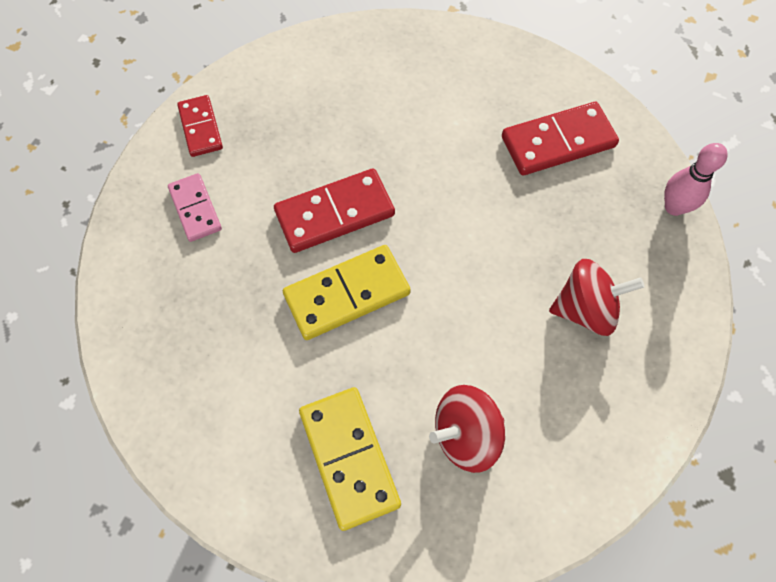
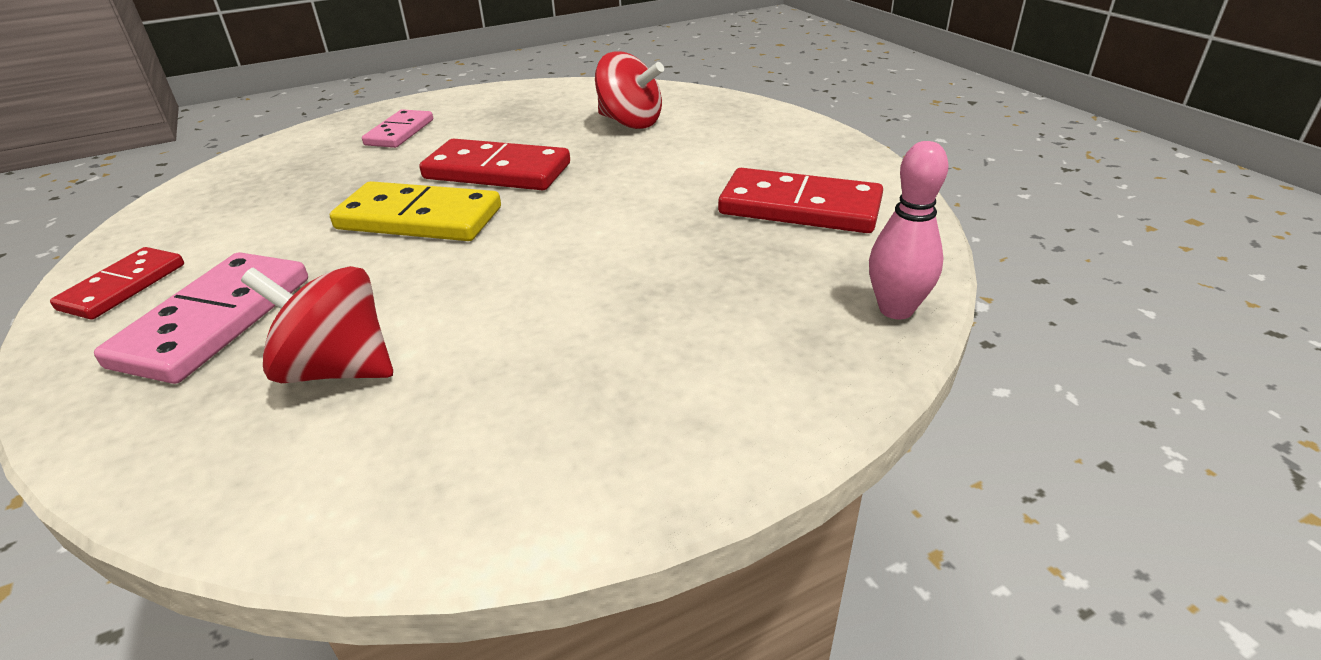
camera: 40 degrees right, 30 degrees down
(201, 128) = (479, 100): red domino -> red domino (123, 287)
(349, 458) = (214, 321): yellow domino -> pink domino
(585, 309) = (641, 340): red spinning top -> red spinning top (630, 123)

